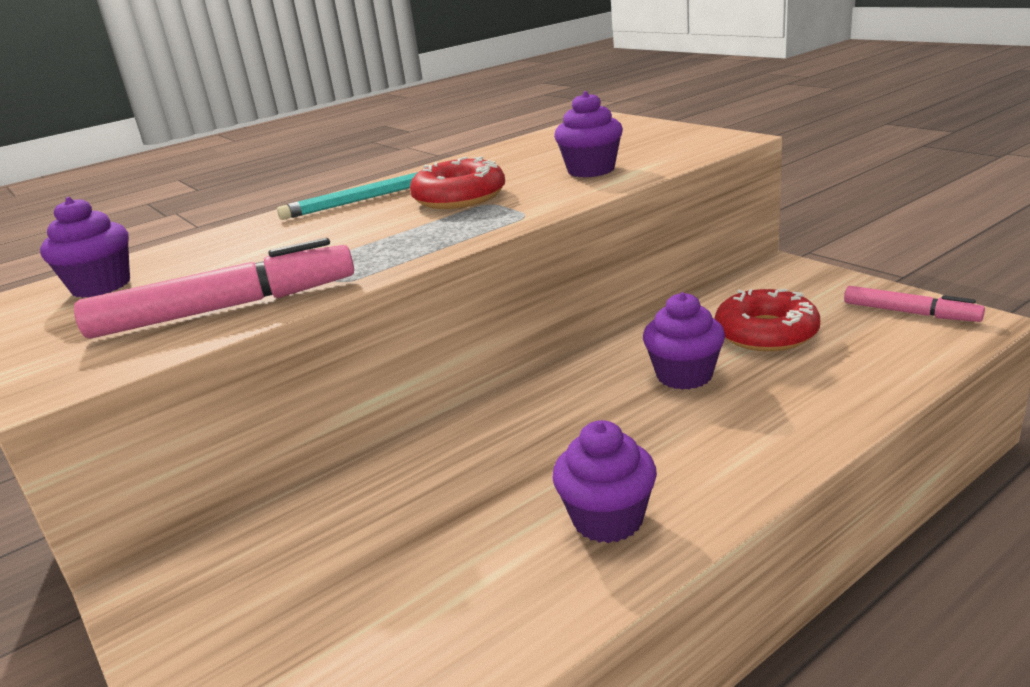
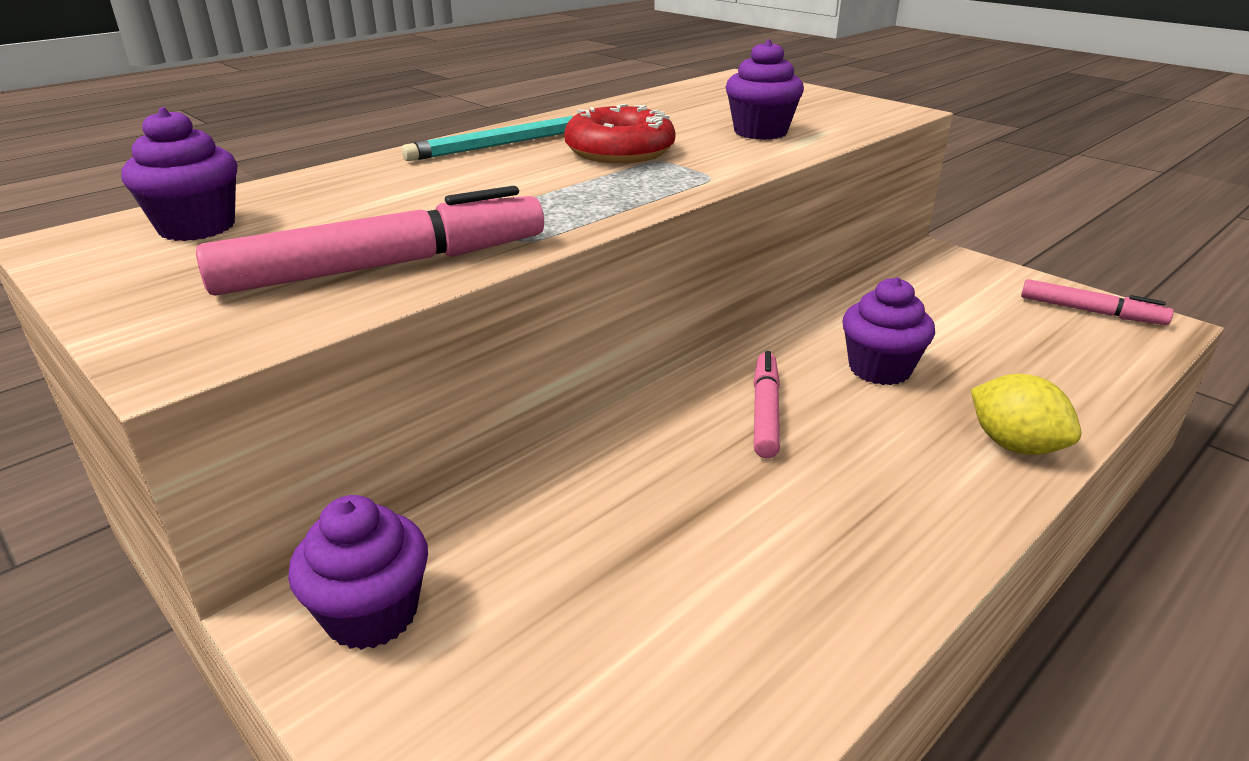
camera: 10 degrees left, 5 degrees up
(566, 417) = (765, 412): none -> pink marker
(607, 519) = (855, 534): purple cupcake -> purple cupcake (372, 614)
(766, 333) = (950, 326): red donut -> none
(783, 439) = (1014, 445): none -> yellow lemon

